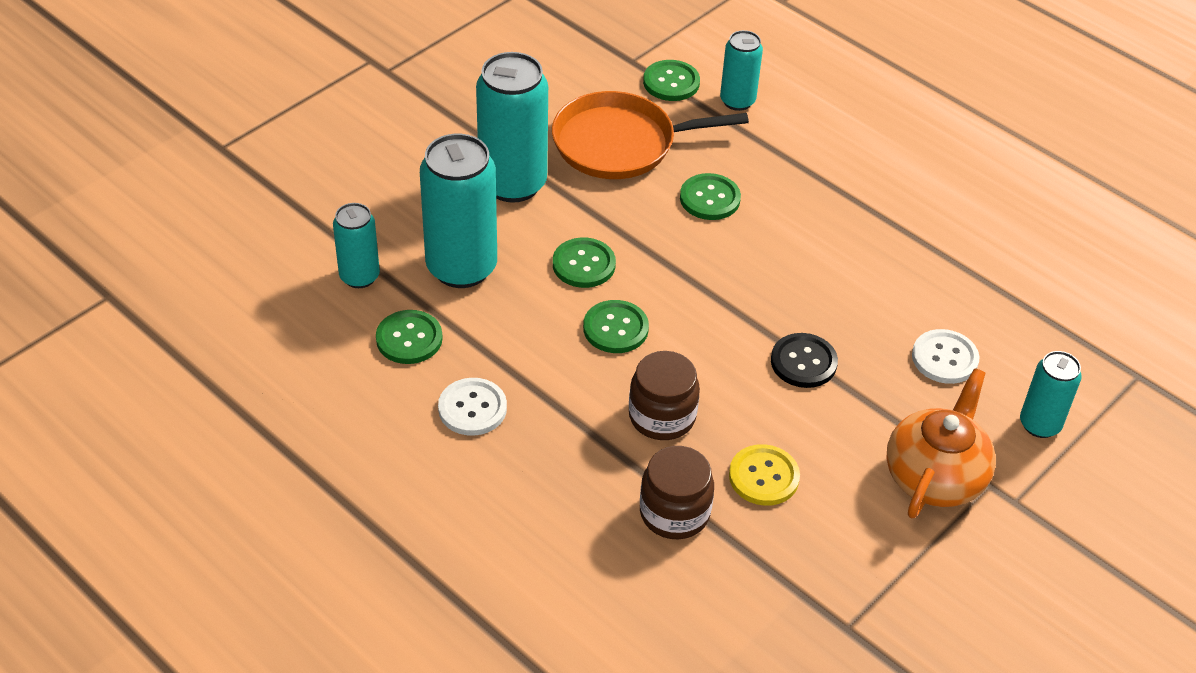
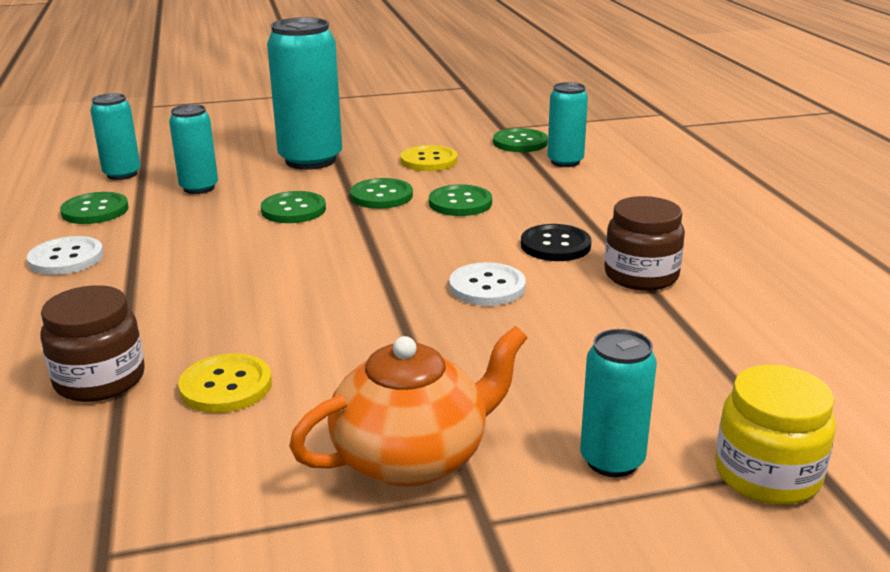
camera: 35 degrees right, 20 degrees down
(461, 268) = (199, 188): turquoise can -> turquoise can, size x0.56
(615, 328) = (258, 249): green button -> green button (381, 196)
(620, 143) = (429, 161): orange pan -> yellow button
(662, 416) = (204, 312): brown jar -> brown jar (641, 275)
(803, 362) = (395, 320): black button -> black button (555, 245)
(944, 358) = (557, 365): white button -> white button (487, 287)
(1122, 395) = (767, 474): none -> yellow jar

